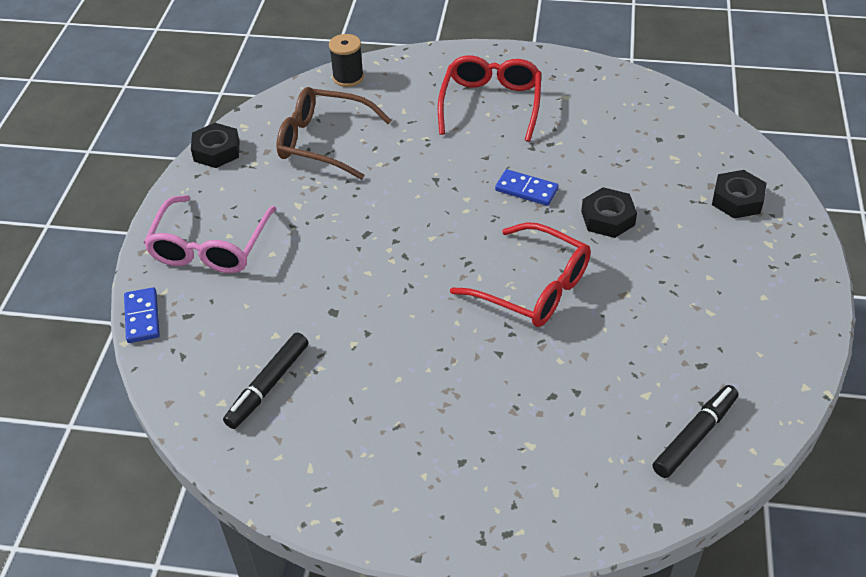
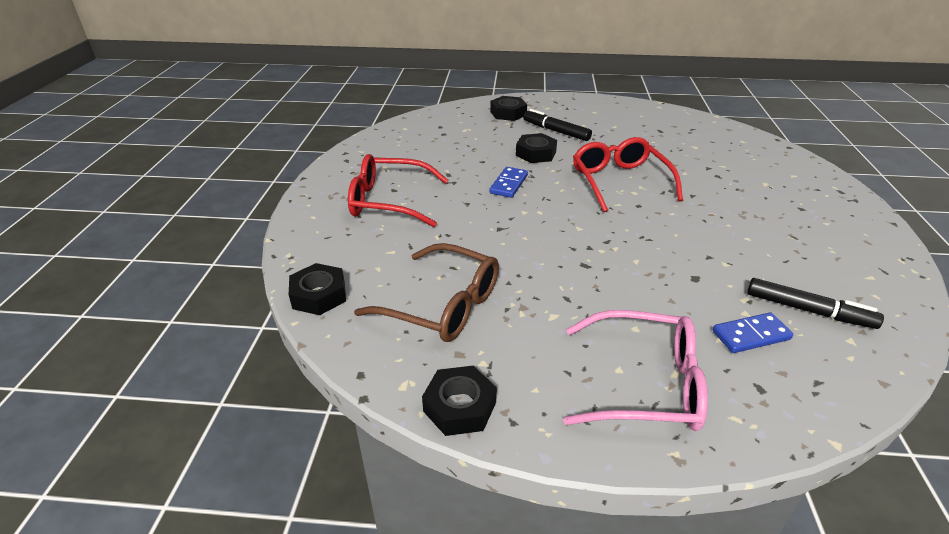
camera: 95 degrees left, 10 degrees down
(142, 317) = (788, 433): blue domino -> blue domino (751, 335)
(324, 142) = (442, 305): brown glasses -> brown glasses turned 75 degrees counterclockwise
(348, 77) = (319, 295): black spool -> black nut
(533, 288) = (620, 182): red glasses -> red glasses turned 45 degrees counterclockwise
(694, 436) = (716, 134): black marker -> black marker (556, 131)

